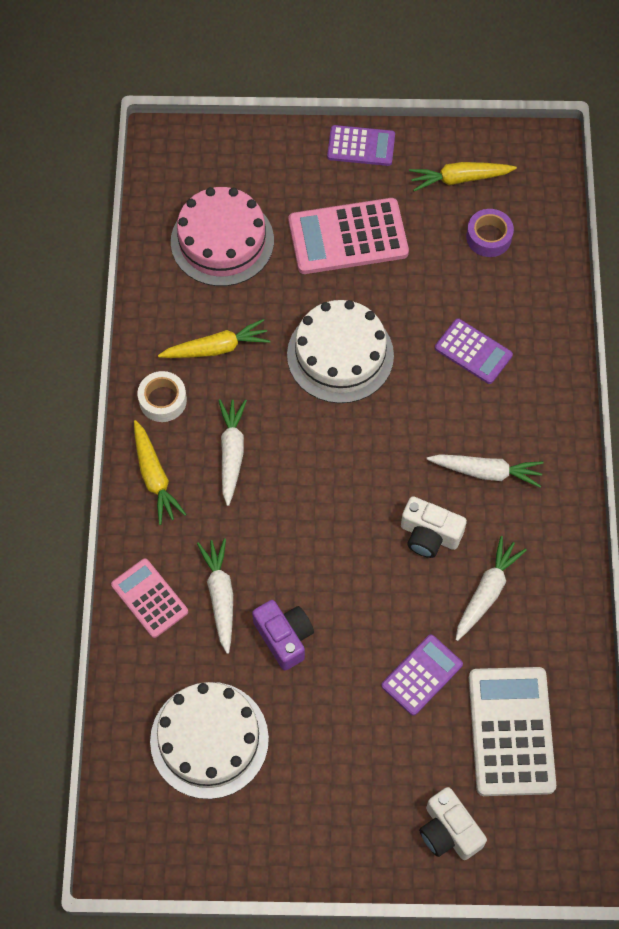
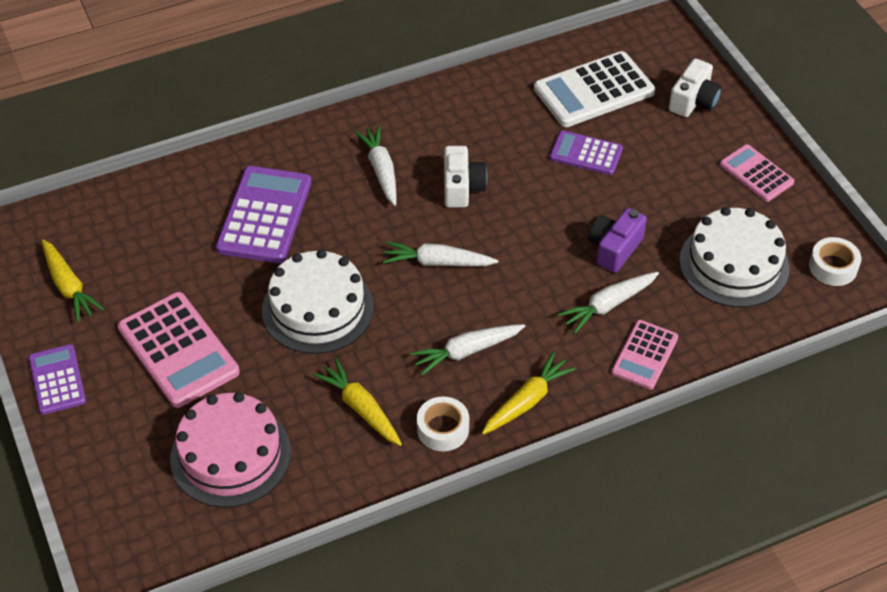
camera: 115 degrees left, 15 degrees down
(157, 836) = (833, 267): none -> white tape
(313, 835) = (756, 174): none -> pink calculator
(473, 352) = (264, 215): purple calculator -> purple calculator, size x1.67
(487, 592) = (490, 137): white carrot -> white carrot (437, 262)
(488, 237) = (131, 243): purple tape -> none

